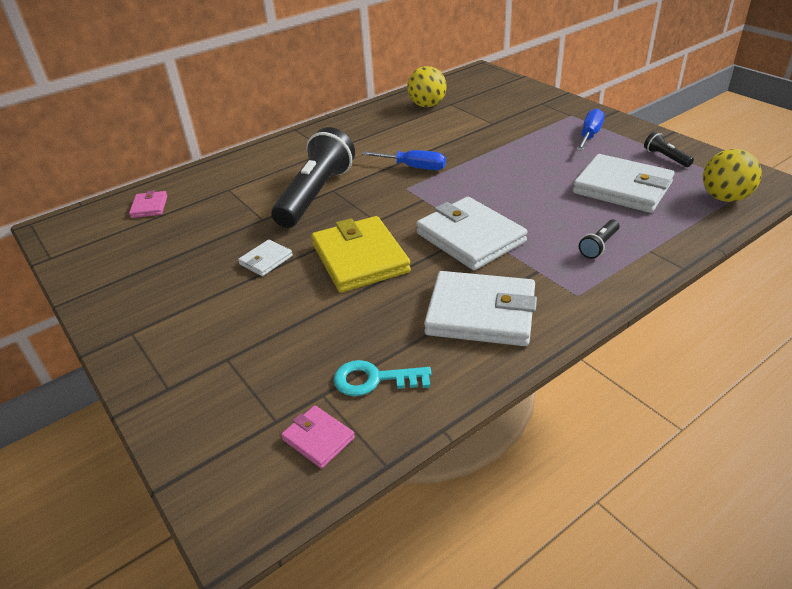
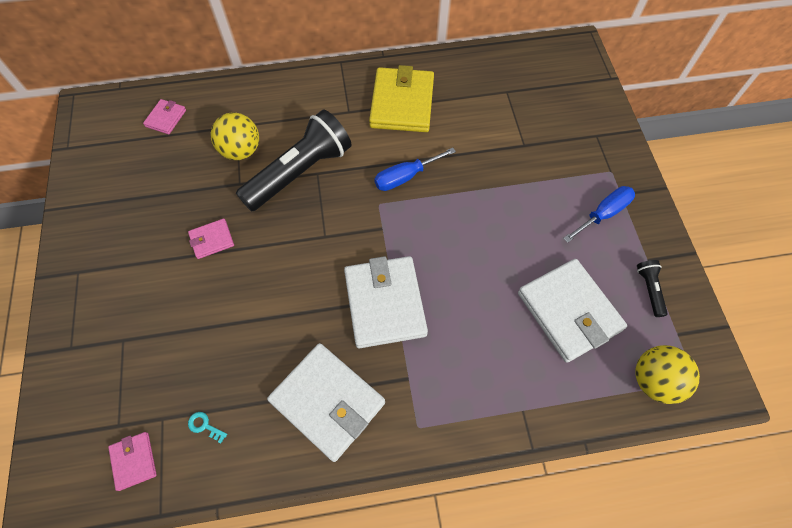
camera: 25 degrees right, 25 degrees up
(266, 260) = (212, 240): white wallet -> pink wallet
(360, 258) = (282, 279): yellow wallet -> yellow wallet (402, 103)
(374, 380) = (204, 426): turquoise key -> turquoise key, size x0.53
(414, 167) = (405, 177): blue screwdriver -> blue screwdriver turned 105 degrees clockwise
(427, 105) = (483, 82): yellow ball -> yellow ball (241, 150)
(599, 245) = (484, 378): black flashlight -> none

